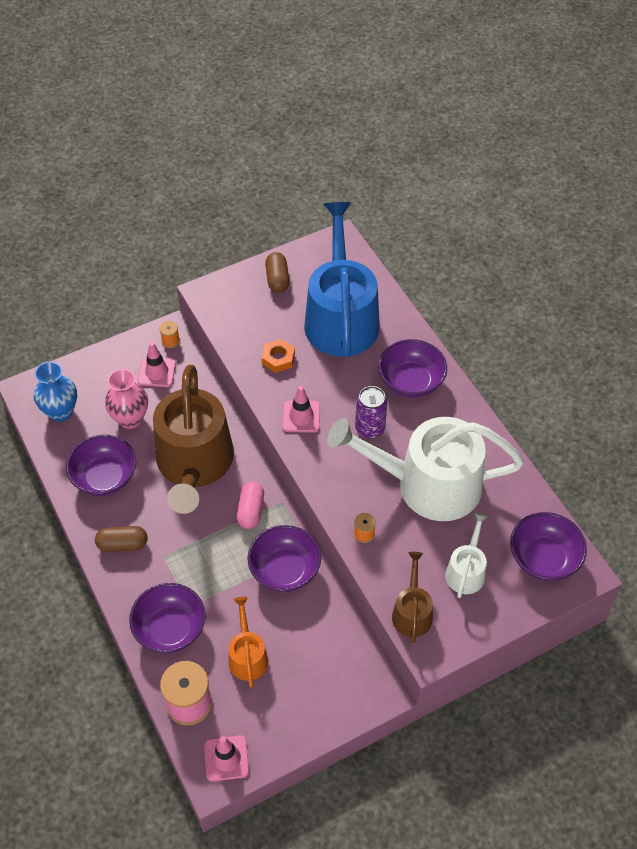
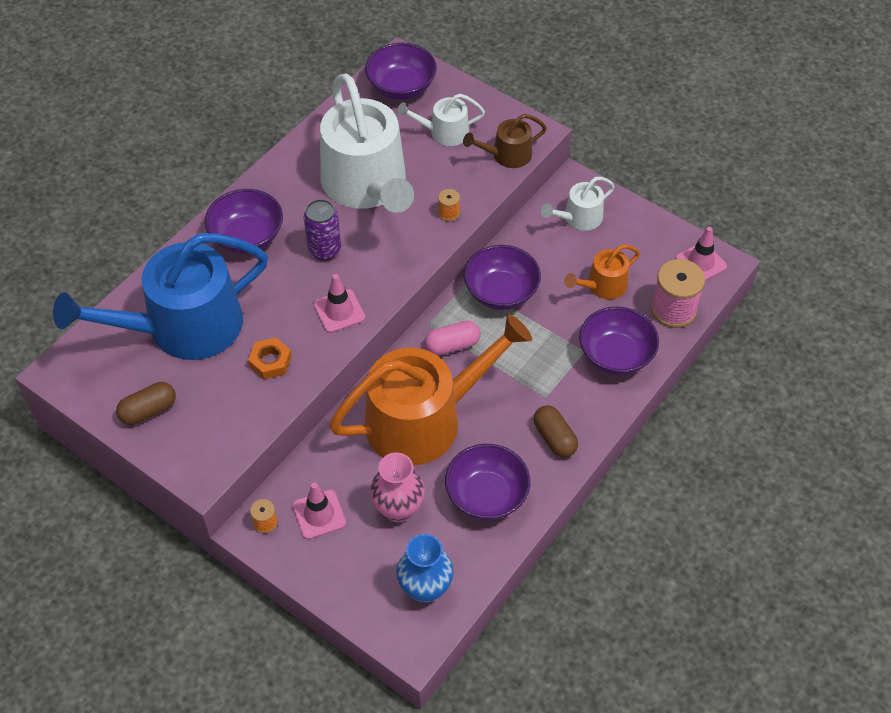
camera: 115 degrees left, 0 degrees up
(194, 464) = (424, 419): brown watering can -> orange watering can
(335, 675) = (579, 218): none -> white watering can

